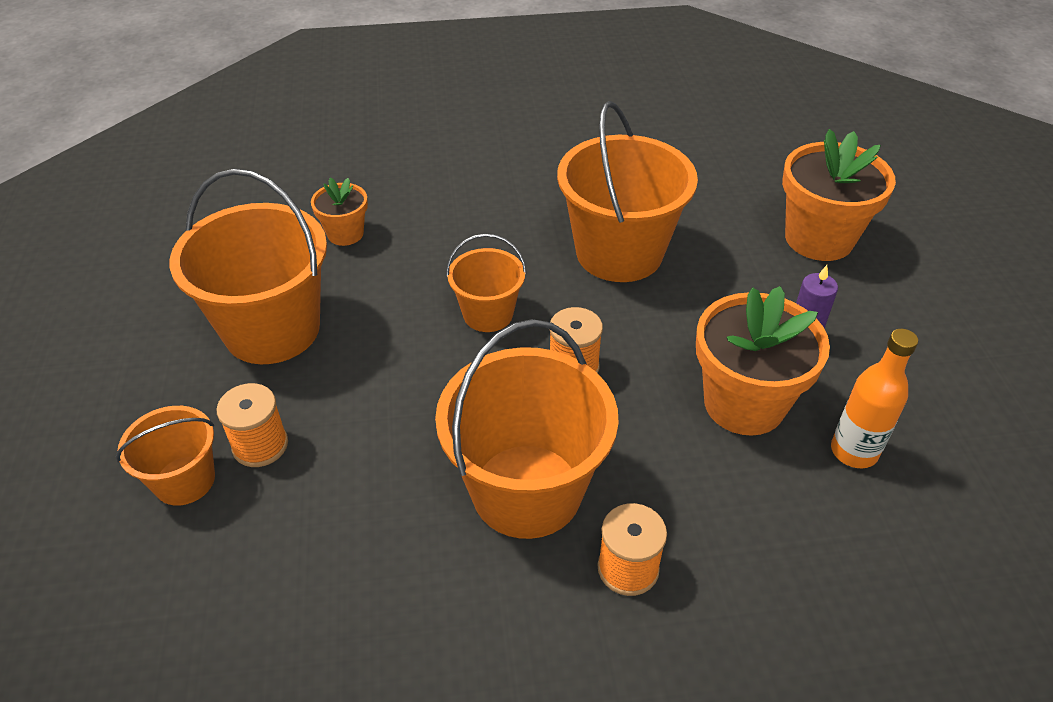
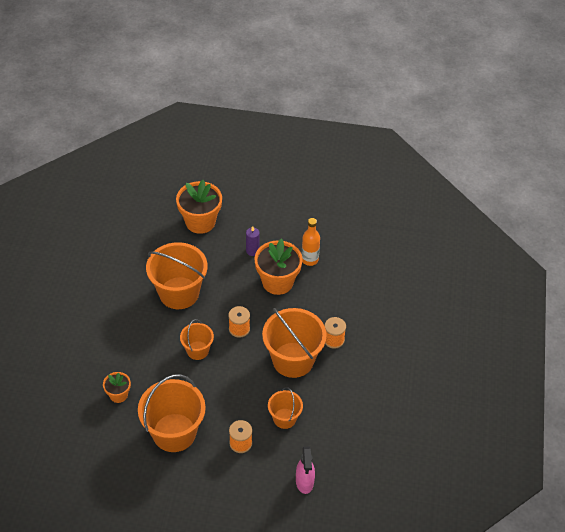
camera: 75 degrees left, 5 degrees up
(157, 608) = (304, 482): none -> pink spray bottle
(184, 480) = (249, 471): orange bucket -> orange bucket (284, 418)

